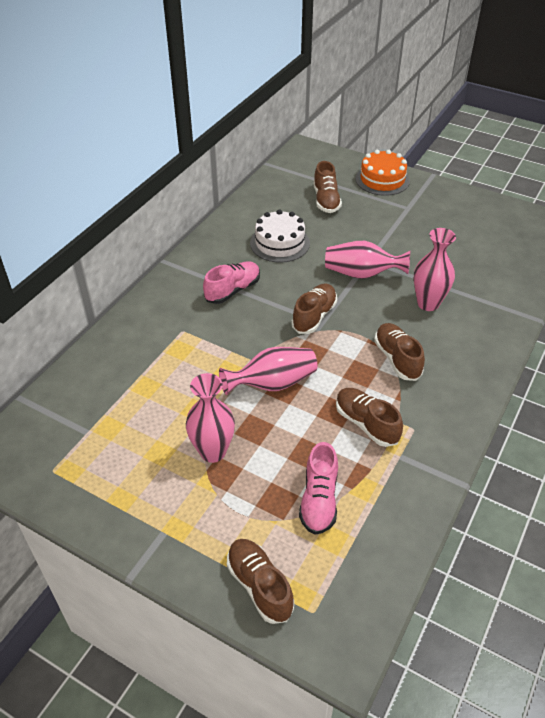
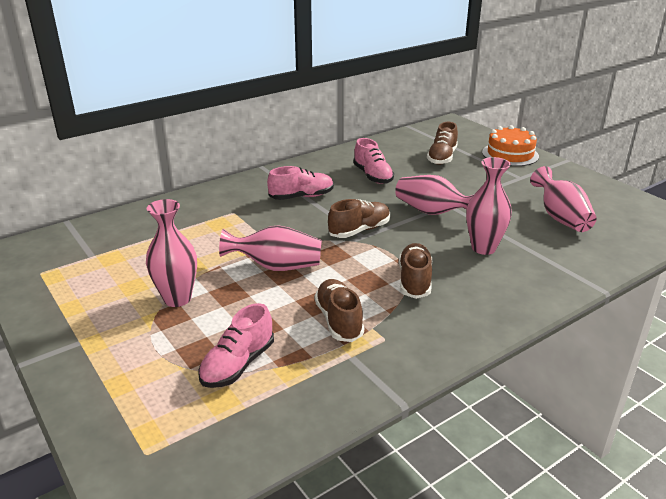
camera: 25 degrees right, 15 degrees down
(259, 586) = (118, 412): brown shoe -> none
(279, 243) = (373, 176): white cake -> pink shoe
(466, 248) = (560, 218): none -> pink vase

